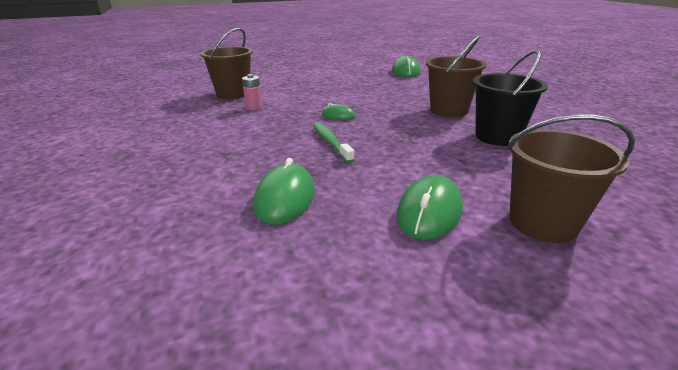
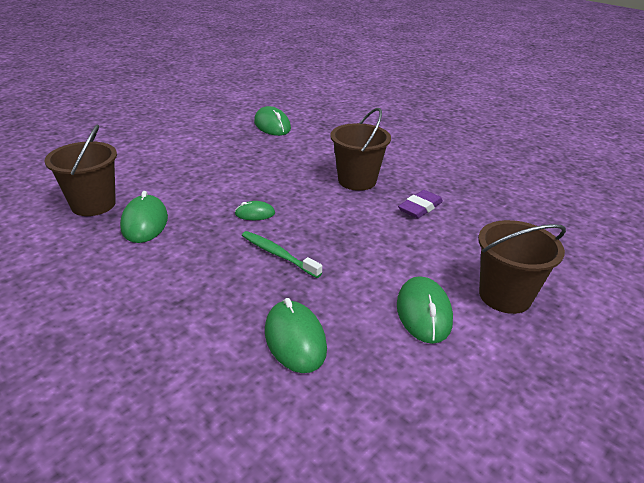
camera: 30 degrees left, 5 degrees up
(254, 107) = (144, 222): pink battery -> green mouse
(497, 136) = (420, 207): black bucket -> purple eraser

